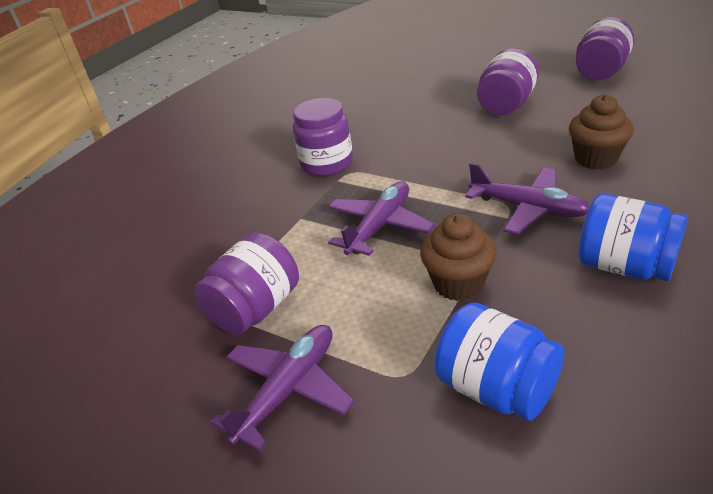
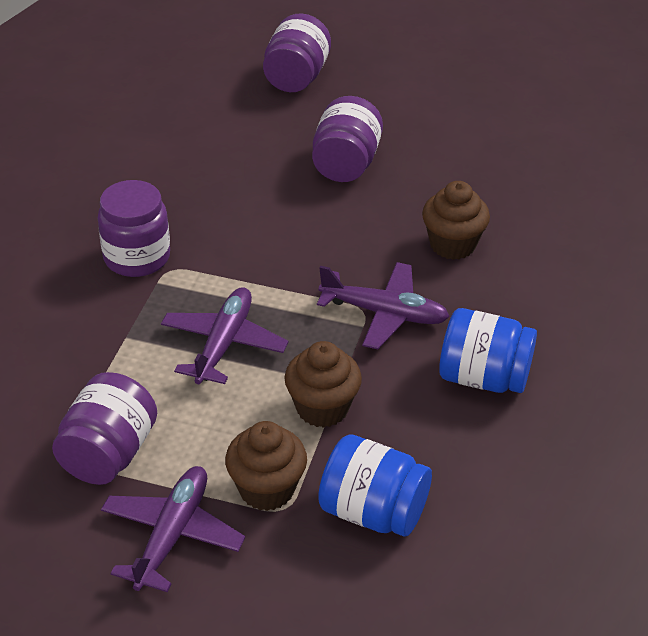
camera: 20 degrees left, 5 degrees up
(390, 354) = (267, 489): none -> brown cupcake
(601, 72) = (454, 111): purple jar -> purple jar (296, 77)

